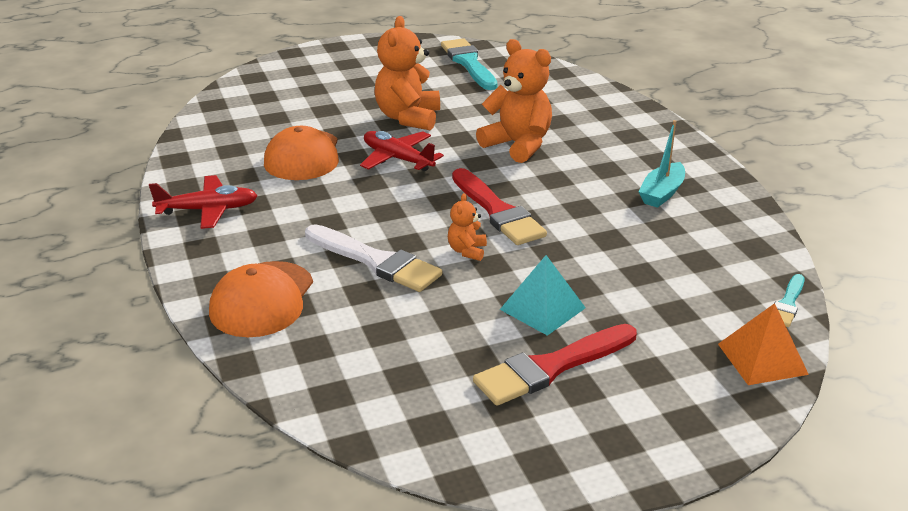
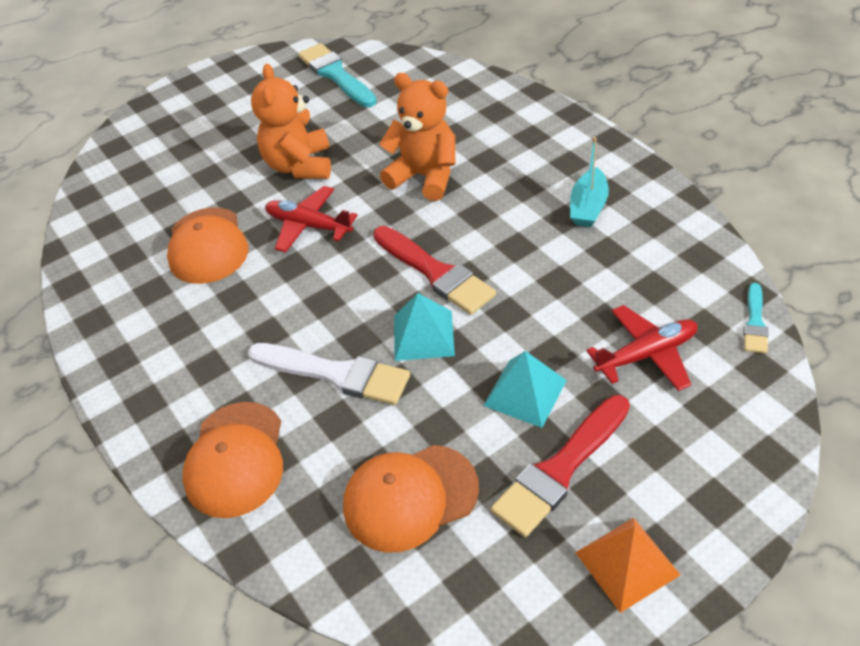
camera: 10 degrees left, 15 degrees up
(208, 210) = (133, 348): red plane -> red plane (646, 354)
(404, 357) = (410, 497): none -> orange cap
(467, 251) = (423, 335): orange teddy bear -> turquoise pyramid
(762, 359) = (755, 401): orange pyramid -> orange pyramid (627, 563)

